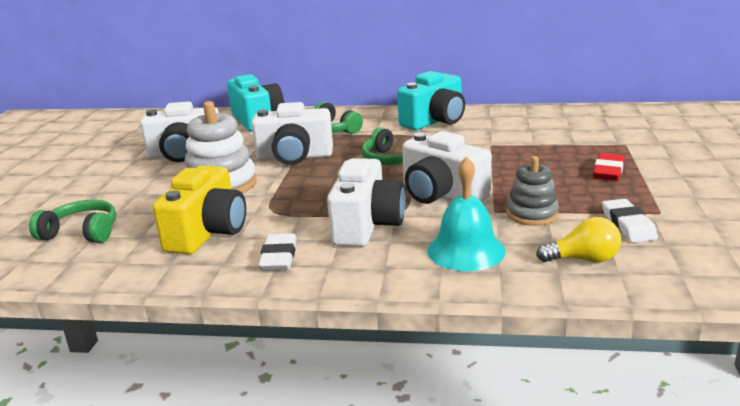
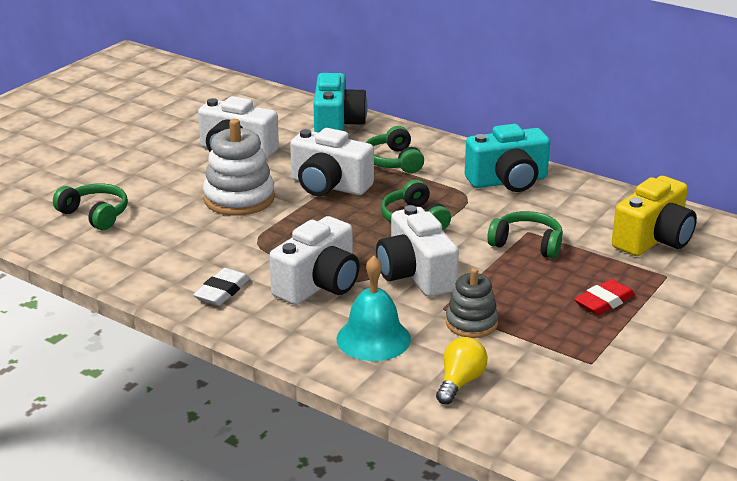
camera: 25 degrees right, 5 degrees up
(208, 233) = (188, 248): yellow camera -> yellow camera (653, 239)
(501, 152) = (527, 244): none -> green headphones
(583, 259) = (460, 382): yellow light bulb -> yellow light bulb turned 90 degrees counterclockwise
(627, 225) = (542, 364): white eraser -> none

